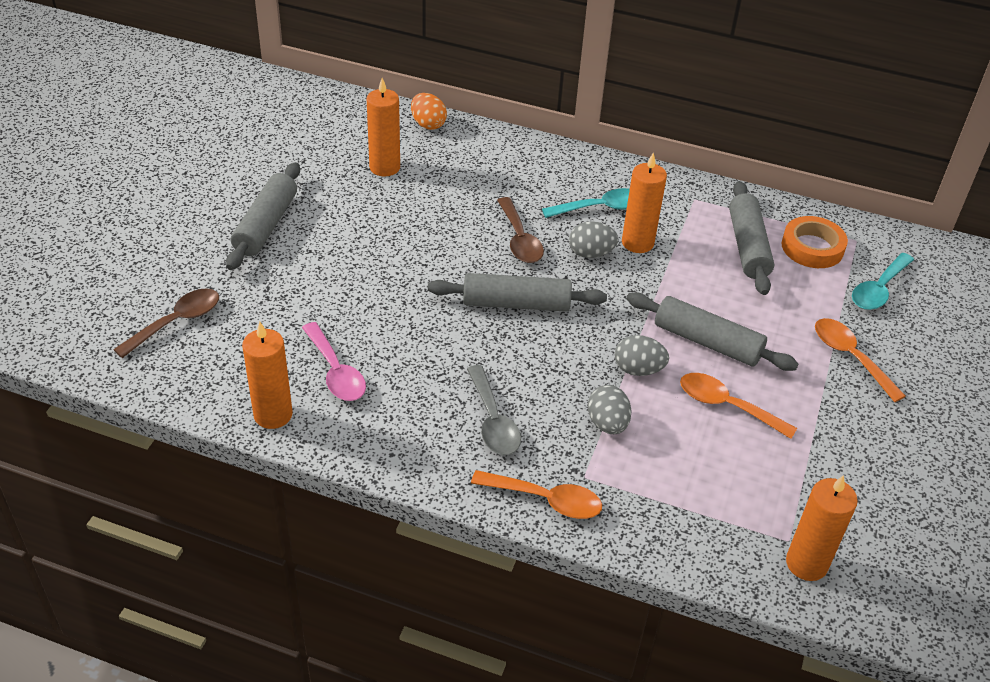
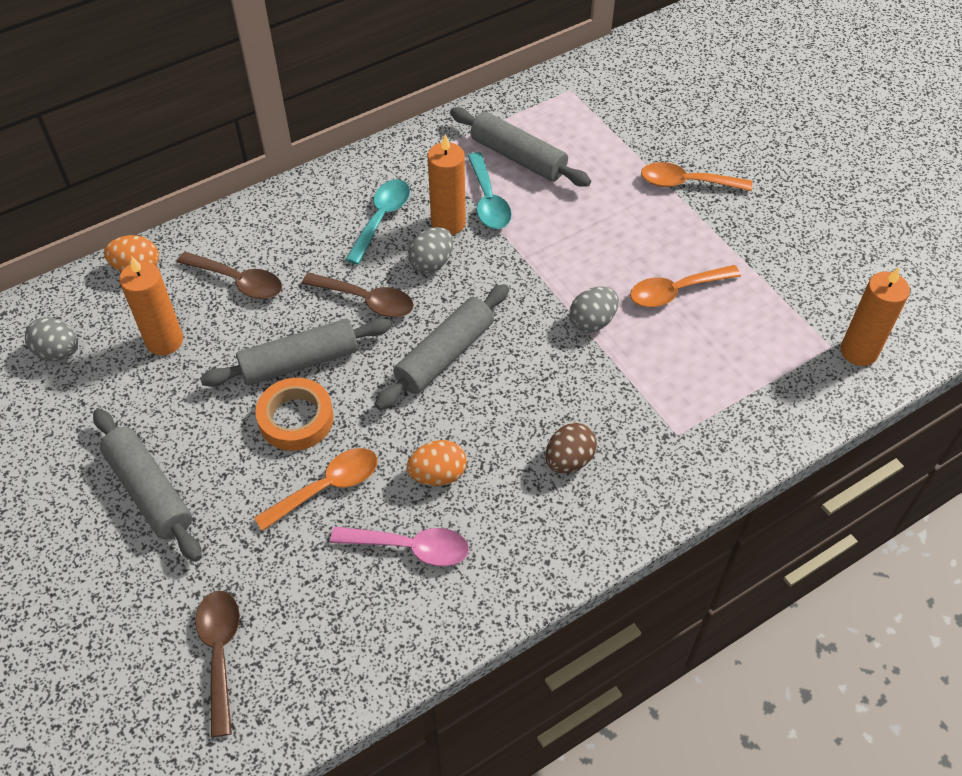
camera: 50 degrees left, 10 degrees up
(273, 415) = (423, 633): orange candle -> none
(409, 354) = (438, 475): none -> orange egg
(467, 172) = (238, 281): none -> brown spoon
(493, 421) = (569, 460): grey spoon -> brown egg
(546, 500) = (682, 477): orange spoon -> orange spoon (327, 487)
(607, 424) = (634, 381): grey egg -> grey egg (58, 352)
(707, 342) = (599, 256): grey rolling pin -> grey rolling pin (299, 362)
(812, 247) = (555, 120): orange tape -> orange tape (296, 419)
(878, 290) = (633, 116): turquoise spoon -> turquoise spoon (488, 201)

